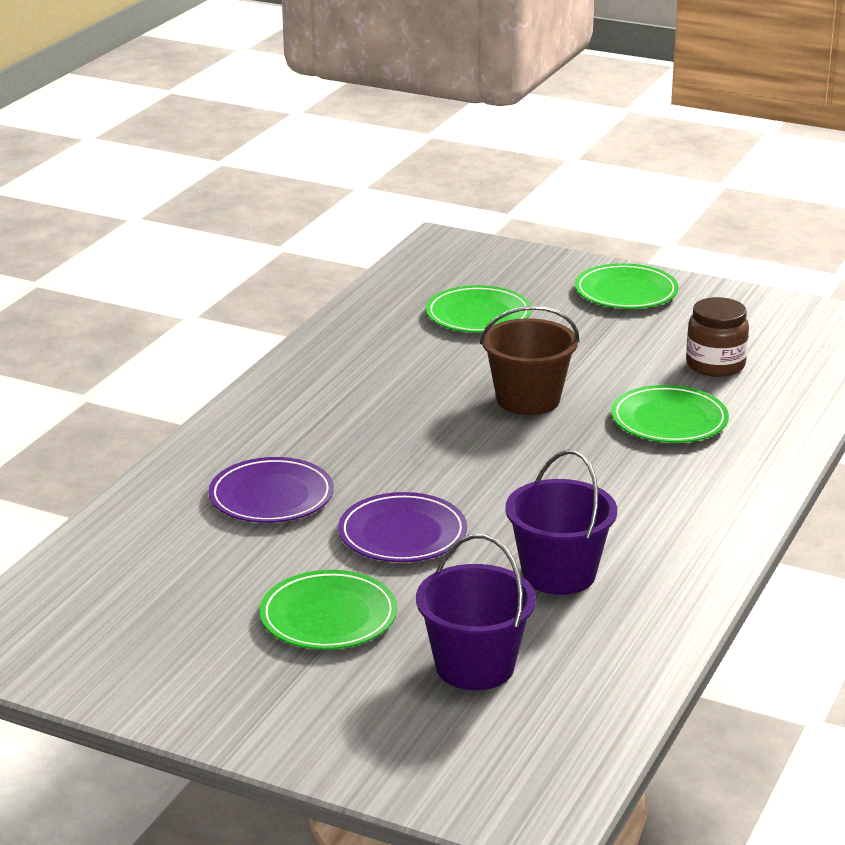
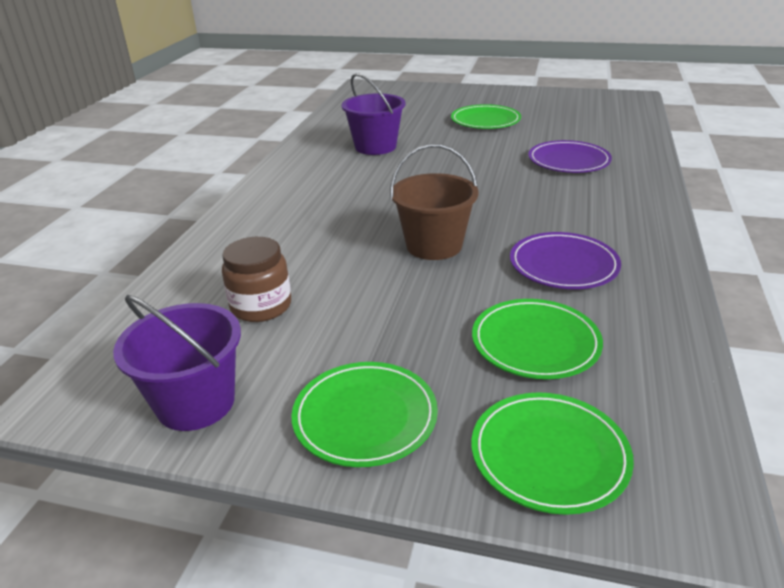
camera: 170 degrees right, 5 degrees up
(402, 534) = (473, 153): purple plate -> purple plate (563, 265)
(475, 666) = (405, 114): purple bucket -> purple bucket (196, 403)
(669, 420) = (310, 242): green plate -> green plate (549, 455)

